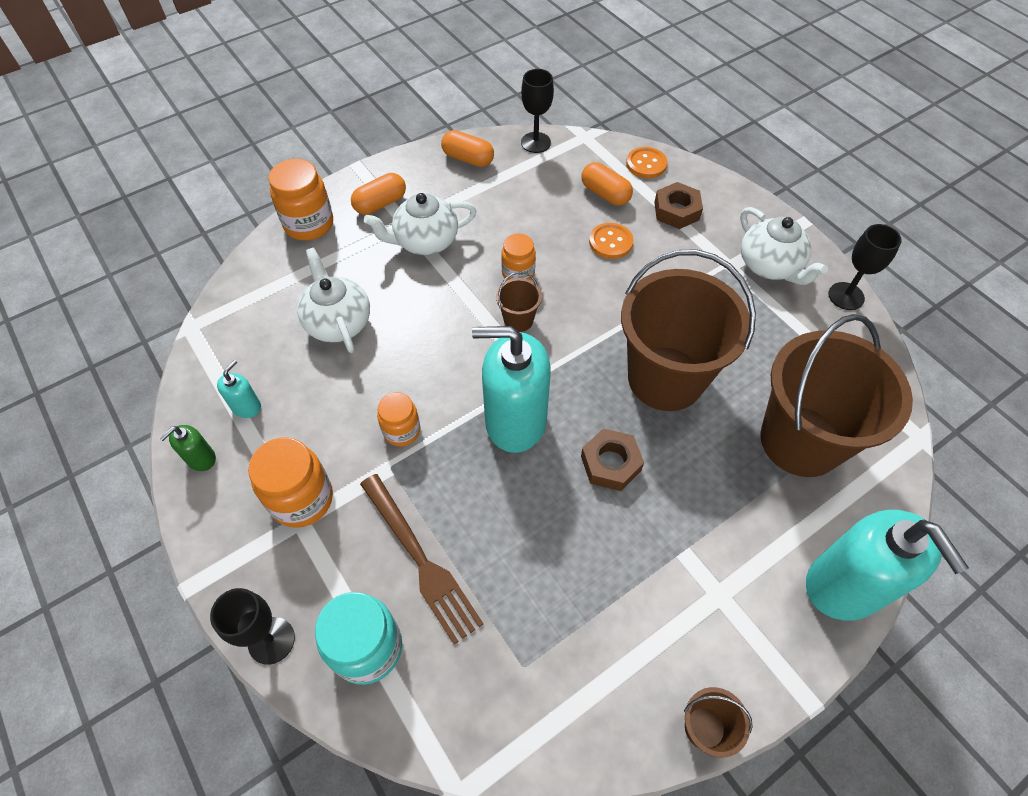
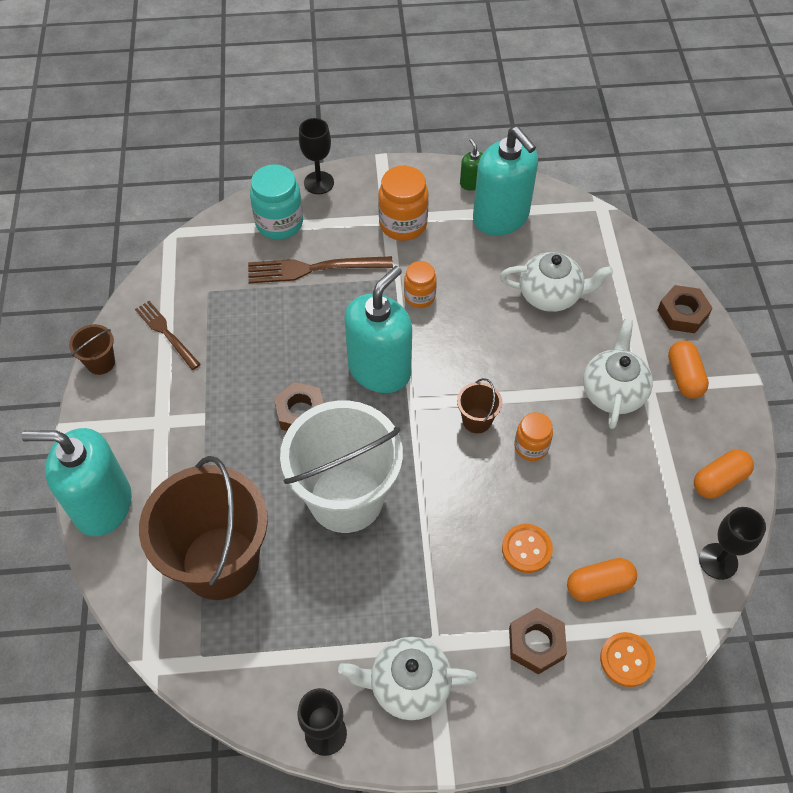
camera: 120 degrees right, 0 degrees up
(246, 407) = (501, 217): turquoise soap dispenser -> turquoise soap dispenser, size x2.33
(309, 224) = (682, 313): orange jar -> brown nut
(613, 675) = (166, 333): none -> brown fork
(665, 378) = (346, 498): brown bucket -> white bucket

